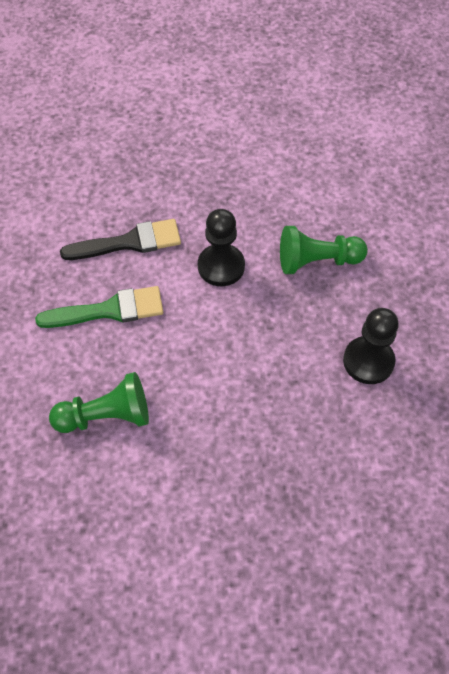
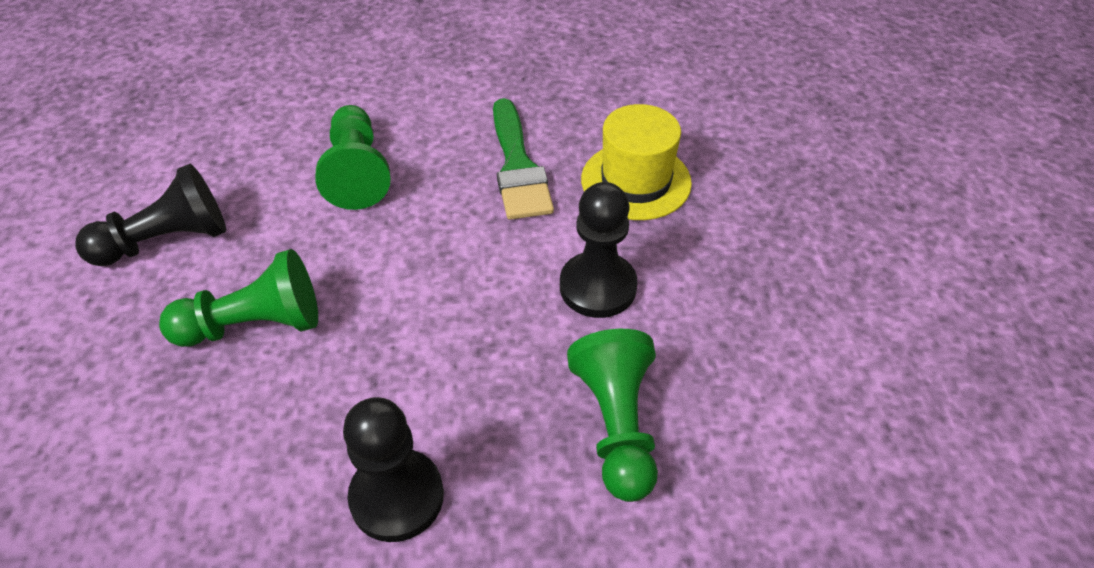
camera: 90 degrees right, 10 degrees down
(129, 242) = (636, 181): black brush -> yellow hat
(173, 542) = (166, 241): none -> black pawn
(254, 460) = (254, 325): none -> green pawn

